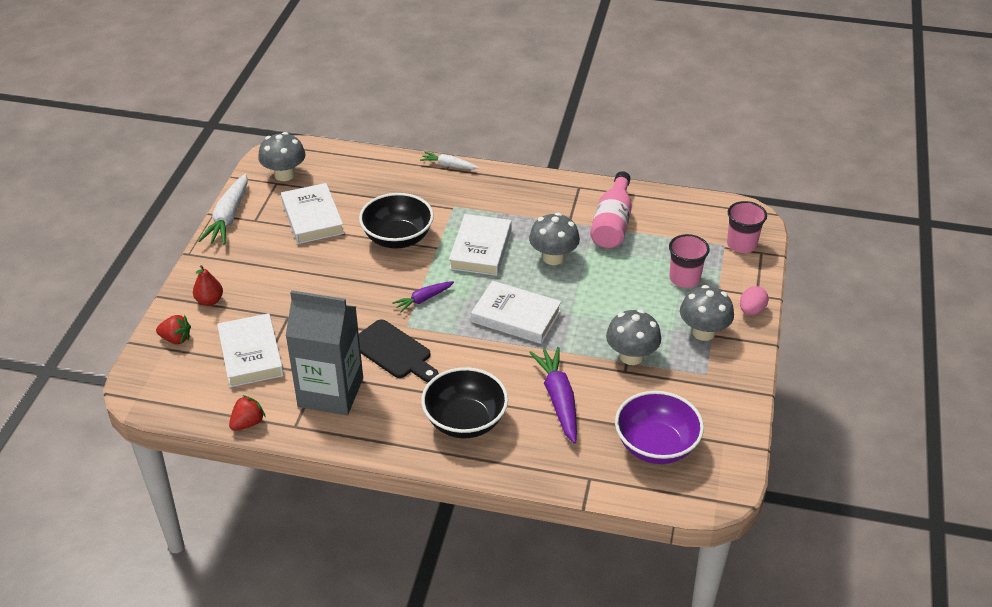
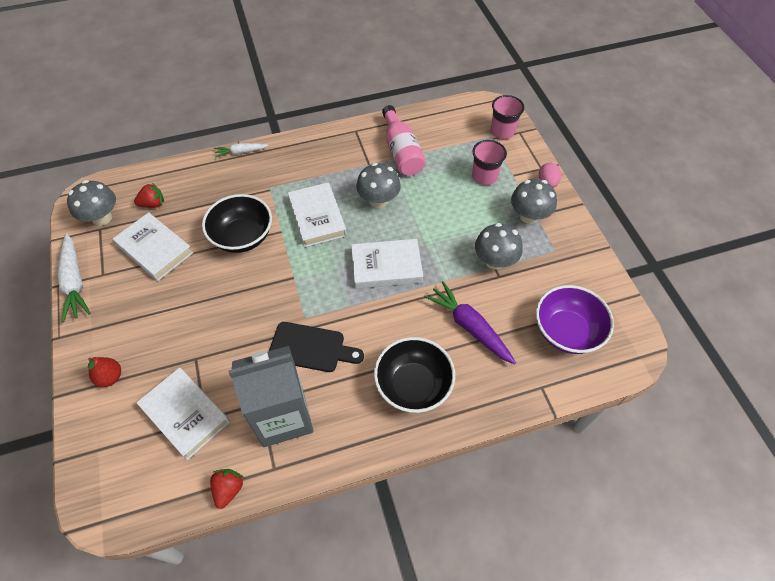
camera: 30 degrees left, 15 degrees up
(176, 339) = (102, 434): red strawberry -> red strawberry (153, 204)
(423, 299) = (302, 285): purple carrot -> none

